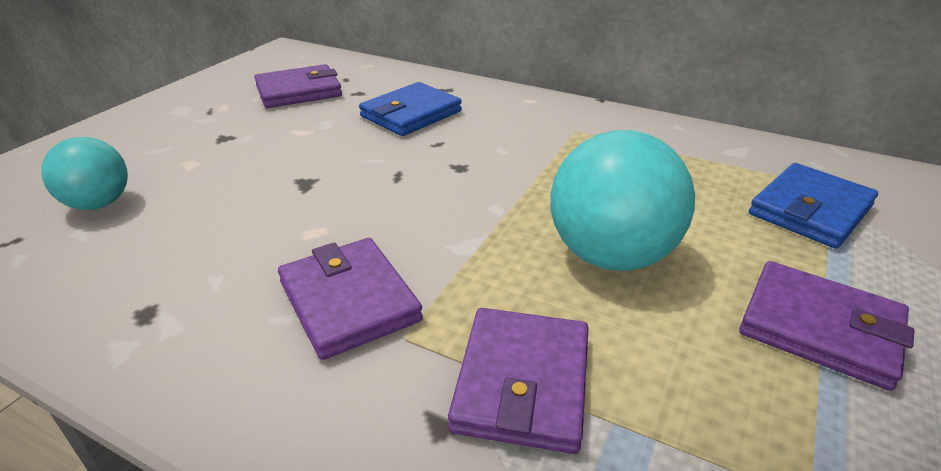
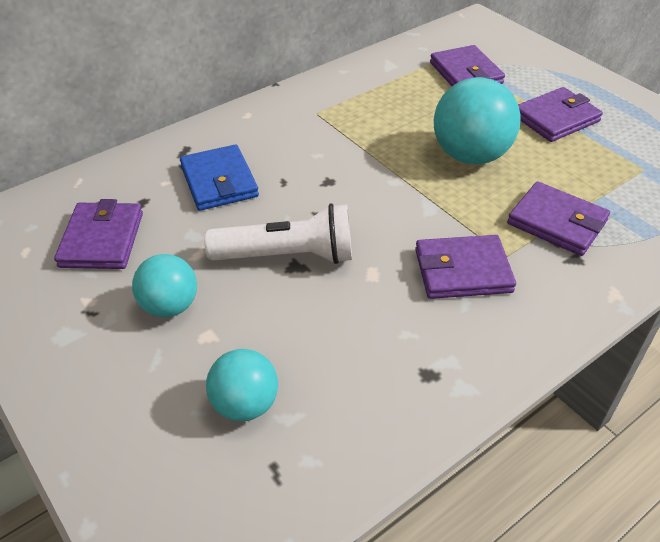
camera: 65 degrees left, 10 degrees up
(225, 138) = (170, 306): none -> turquoise ball
(318, 174) = (287, 256): none -> white flashlight
(810, 210) = (465, 73): blue wallet -> purple wallet

